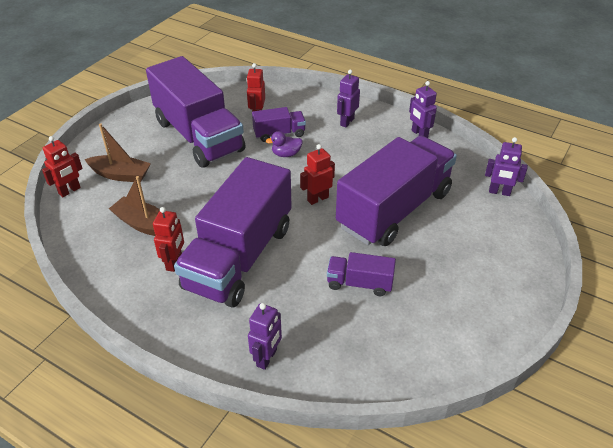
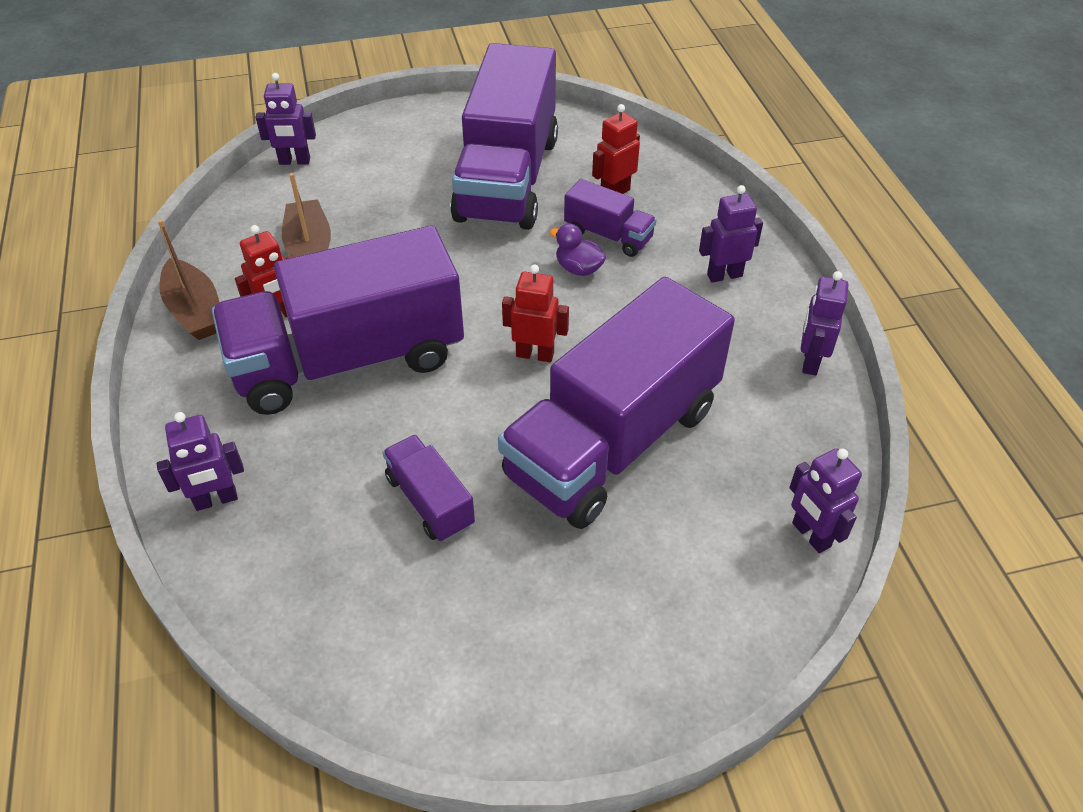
camera: 45 degrees right, 5 degrees up
(70, 191) = (294, 161): red robot -> purple robot
(121, 175) = (364, 175): brown boat -> brown boat (195, 311)
(394, 209) = (613, 442): purple truck -> purple truck turned 135 degrees clockwise

